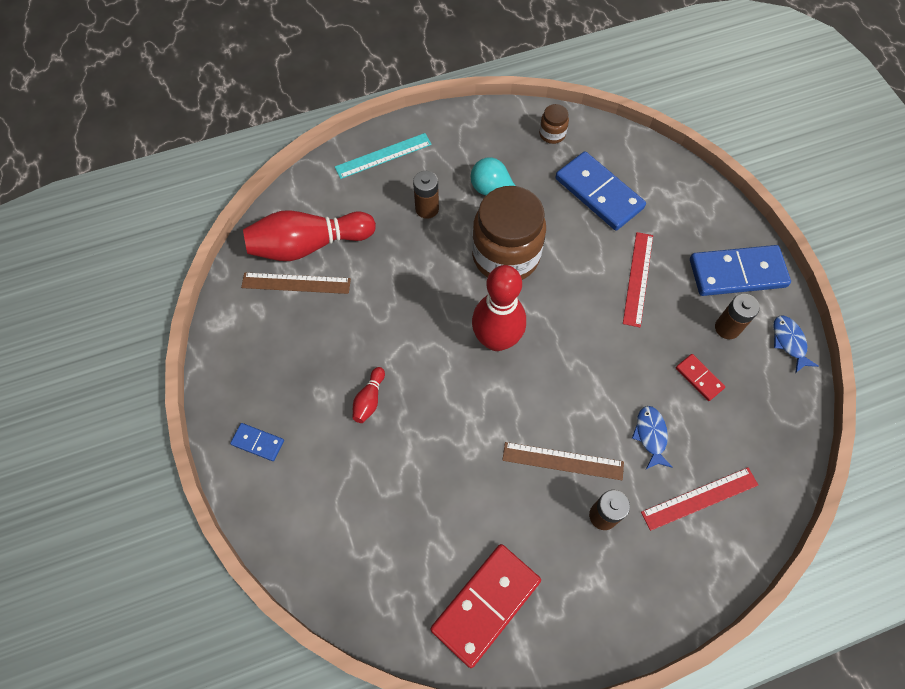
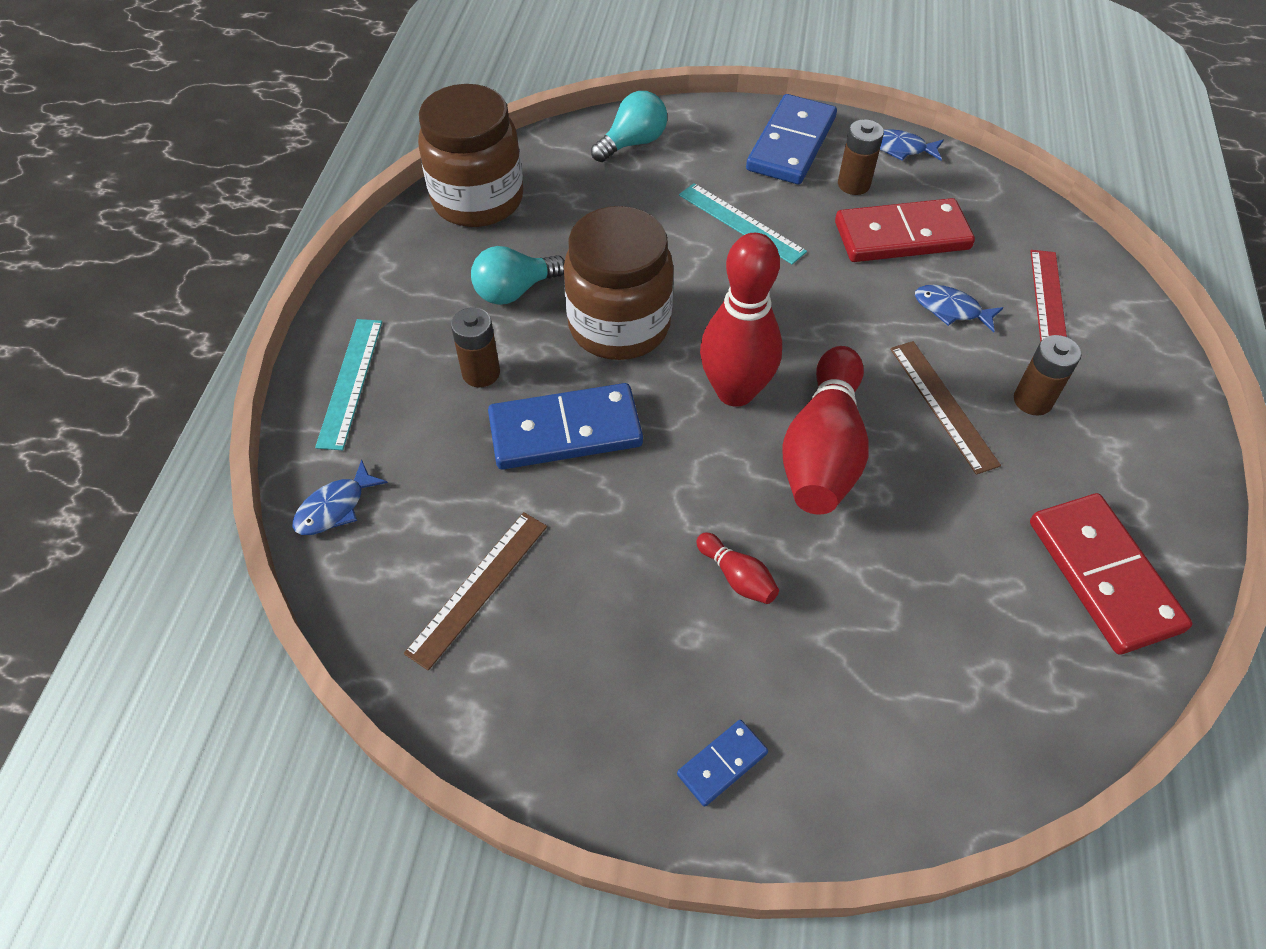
camera: 60 degrees left, 10 degrees down
(306, 196) = (335, 507): none -> blue fish
(308, 245) = (424, 542): red bowling pin -> red bowling pin (823, 451)
(552, 134) = (478, 200): brown jar -> brown jar, size x2.34
(563, 461) = (943, 405): brown ruler -> brown ruler turned 60 degrees counterclockwise
(599, 193) = (599, 200): blue domino -> blue domino (565, 430)
(637, 278) = (741, 223): red ruler -> turquoise ruler
(664, 184) = (633, 143): none -> turquoise light bulb
(699, 378) = (901, 235): red domino -> red domino, size x2.08

